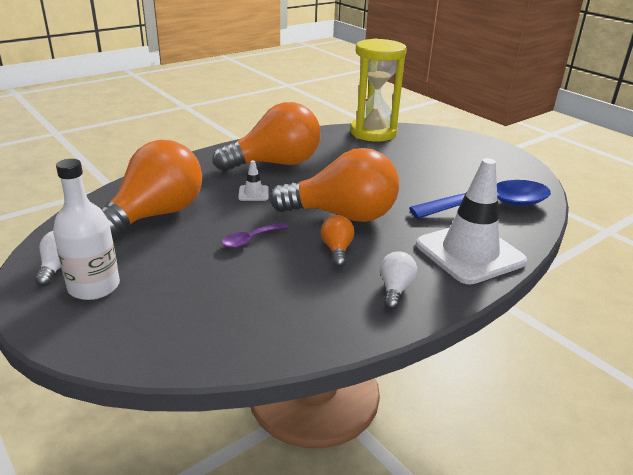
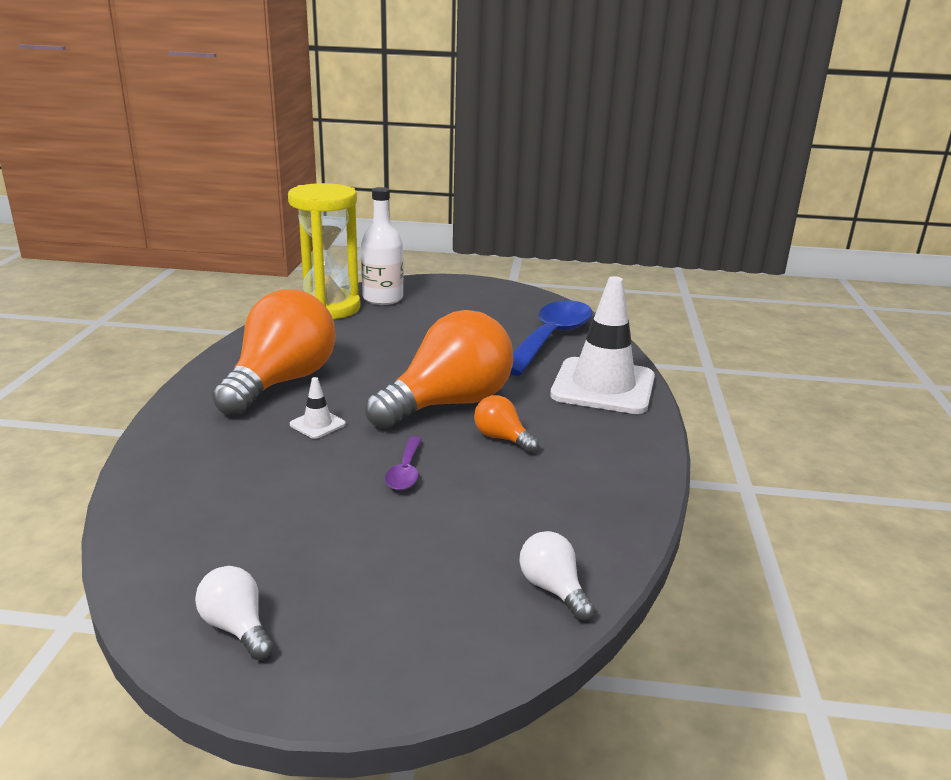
camera: 45 degrees left, 5 degrees down
(94, 286) = (328, 617): white bottle -> white bottle (383, 298)
(155, 215) = (244, 503): orange light bulb -> none
(395, 289) = (605, 446): white light bulb -> white light bulb (553, 589)

